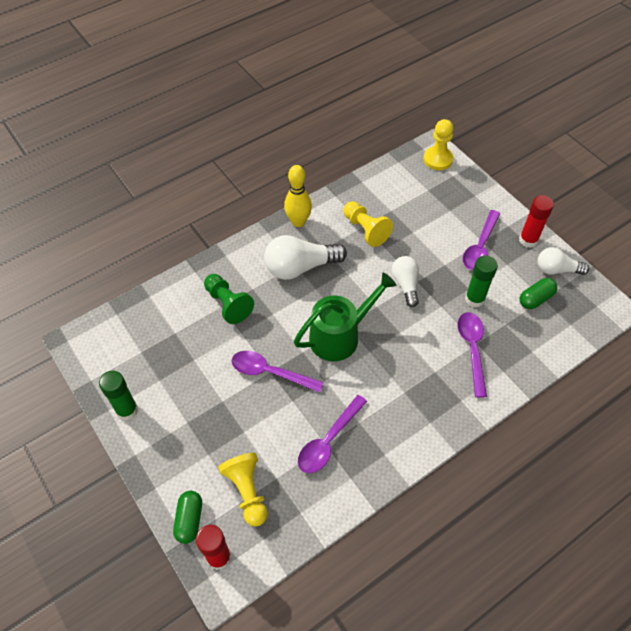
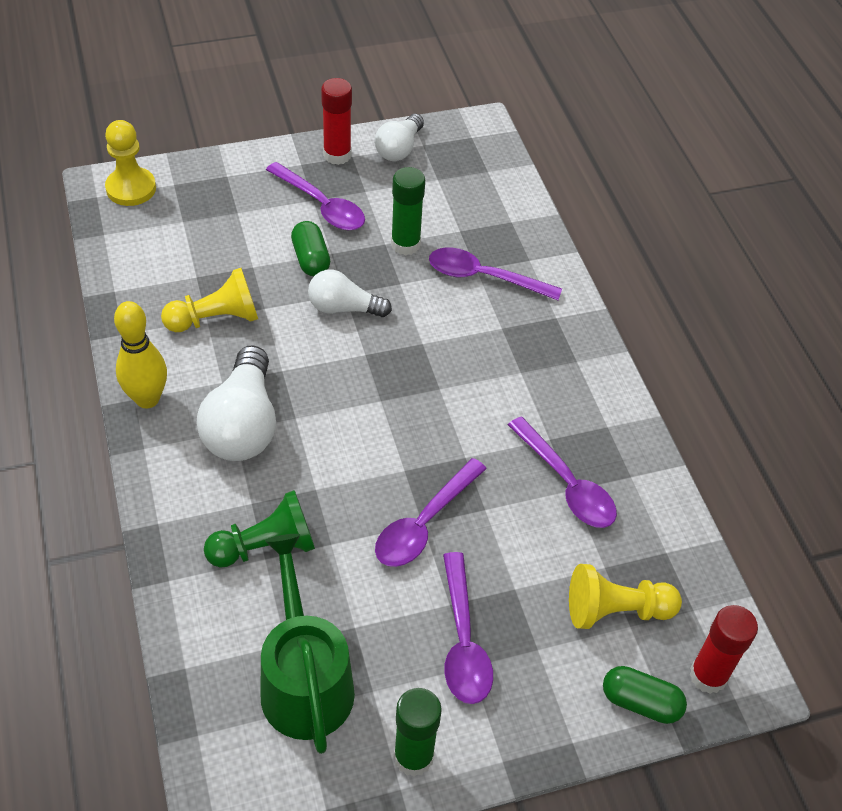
camera: 75 degrees left, 5 degrees down
(201, 414) = (463, 641): none -> purple spoon
(339, 336) = (397, 415): green watering can -> green watering can (304, 681)
(535, 299) = (434, 186): green capsule -> green capsule (311, 259)

